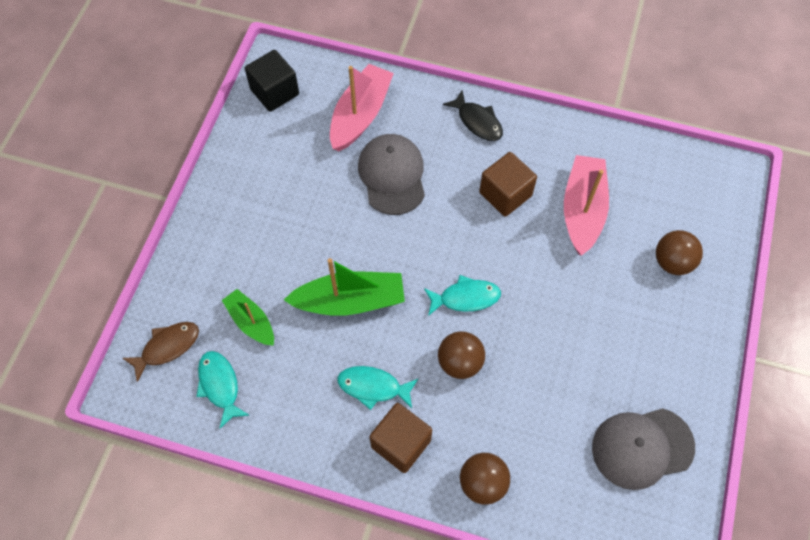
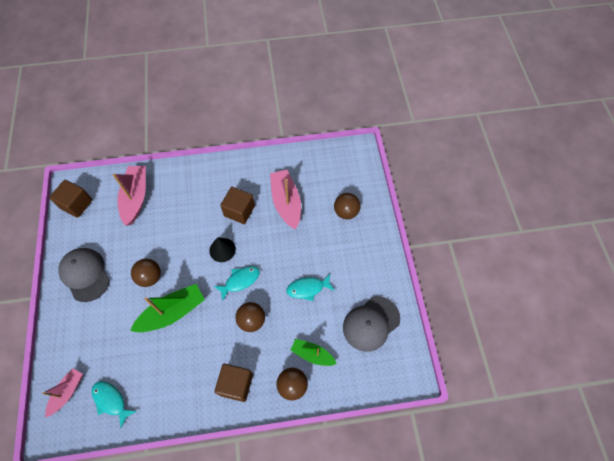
camera: 25 degrees left, 0 degrees up
(167, 347) = (67, 392): brown fish -> pink boat
(251, 322) = (116, 352): green boat -> green boat (312, 354)
(274, 92) = (76, 204): black cube -> brown cube
(337, 237) = (150, 277): none -> brown ball
(373, 387) = (206, 358): turquoise fish -> turquoise fish (308, 288)
(392, 175) = (169, 226): grey cap -> grey cap (85, 274)
(457, 241) = (222, 250): none -> black cone
(477, 121) = (207, 175): black fish -> none

